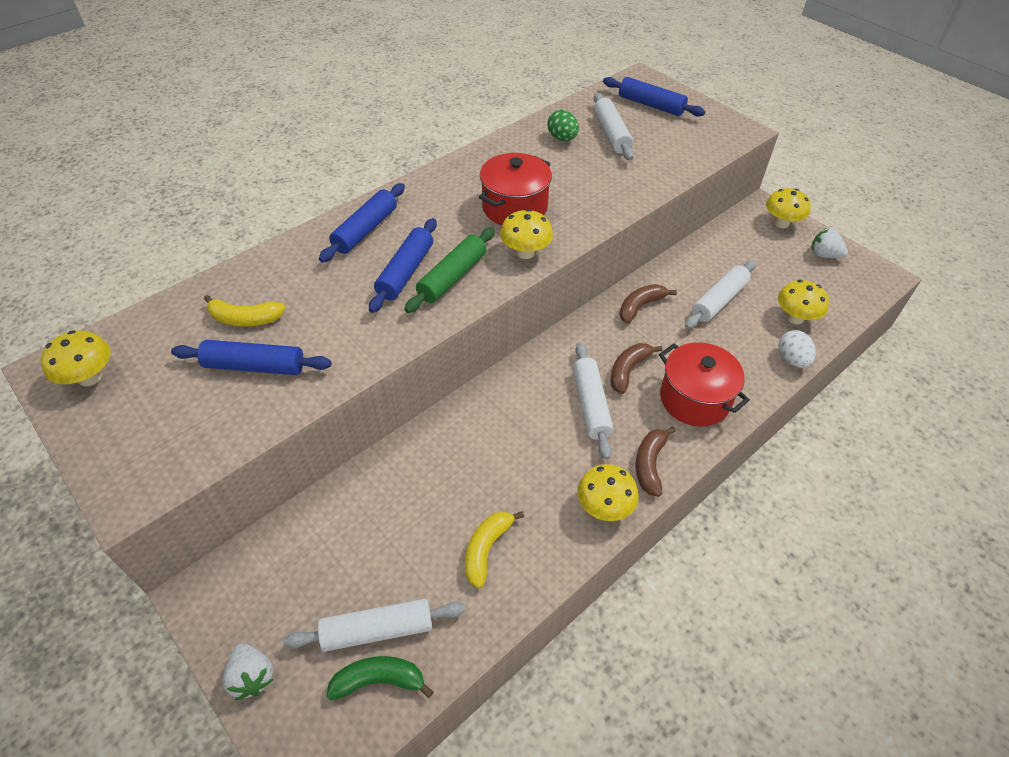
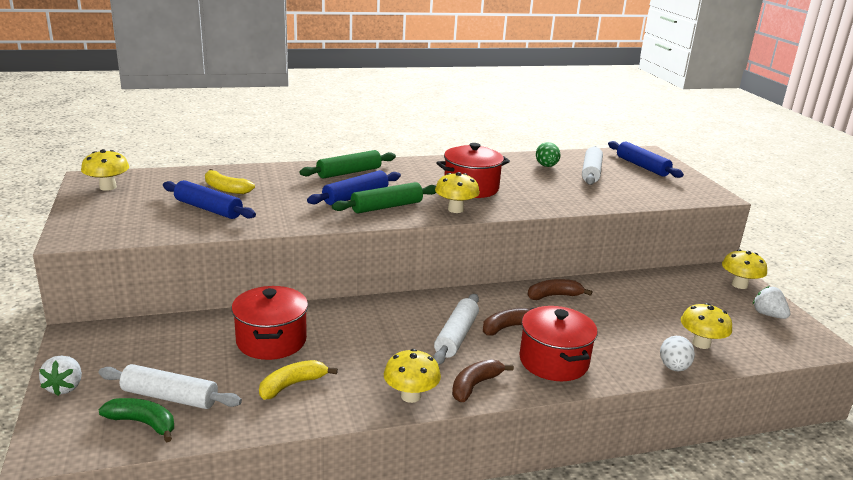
camera: 25 degrees right, 25 degrees down
(365, 230) = (349, 172): blue rolling pin -> green rolling pin
(420, 497) = (271, 341): none -> red pot
(719, 301) = (632, 313): white rolling pin -> none

